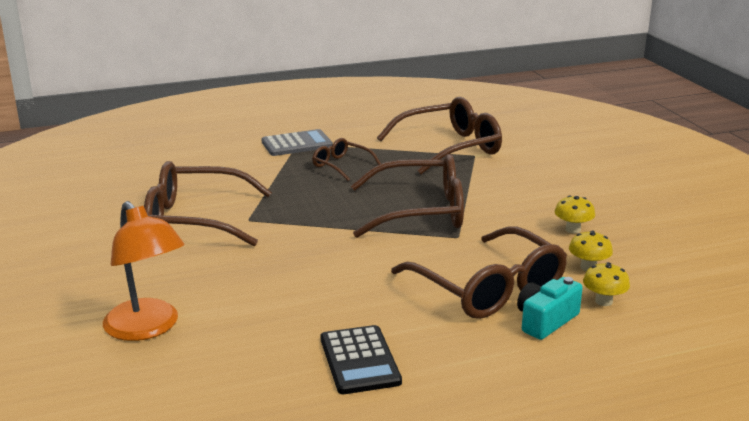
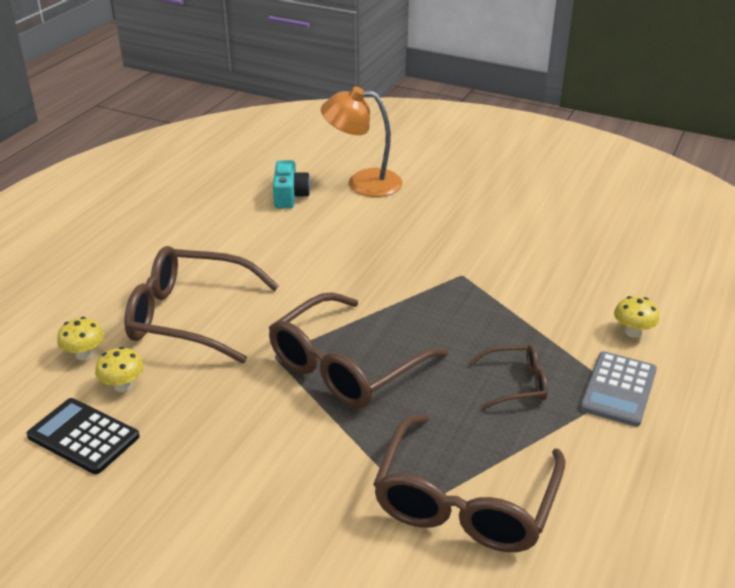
camera: 135 degrees right, 10 degrees up
(195, 219) = (496, 253): brown glasses -> none
(359, 360) = (215, 226): black calculator -> black calculator (83, 436)
(545, 321) = (119, 312): turquoise camera -> turquoise camera (289, 196)
(573, 229) = (175, 430): yellow mushroom -> yellow mushroom (633, 332)

